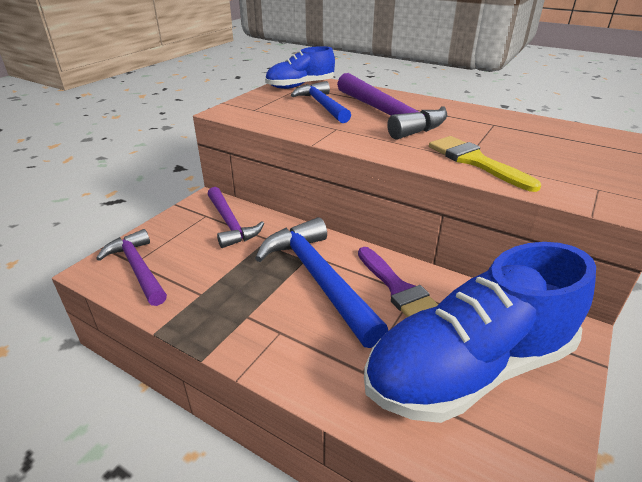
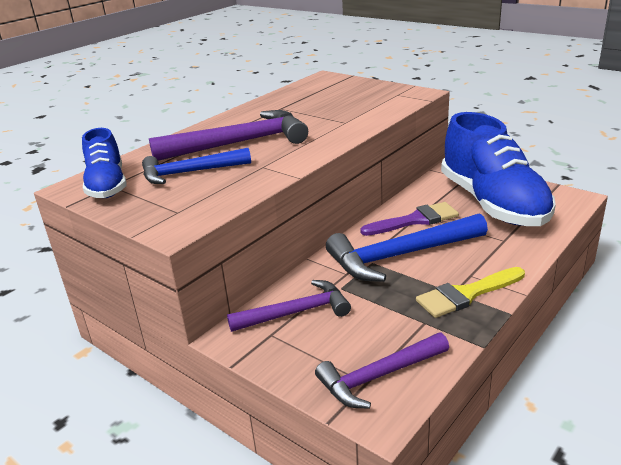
camera: 80 degrees left, 5 degrees down
(476, 162) = (352, 120): yellow brush -> yellow brush (467, 294)

